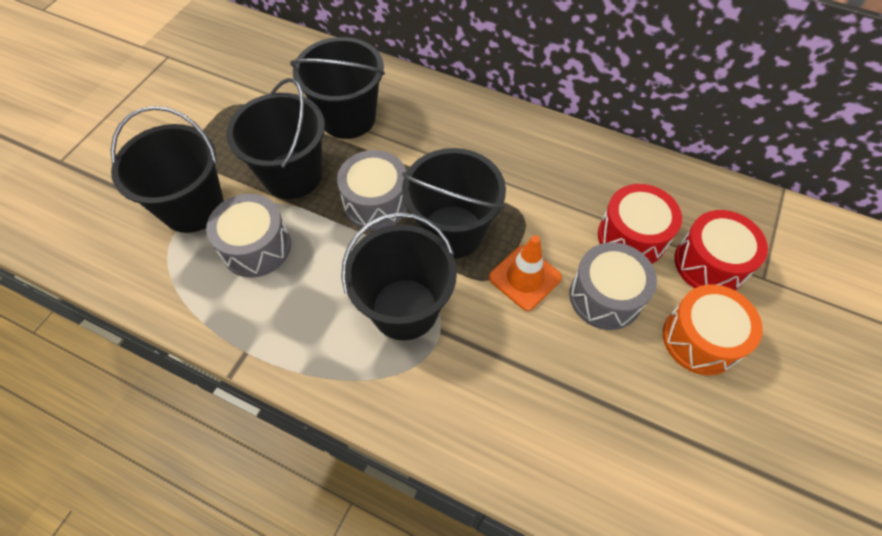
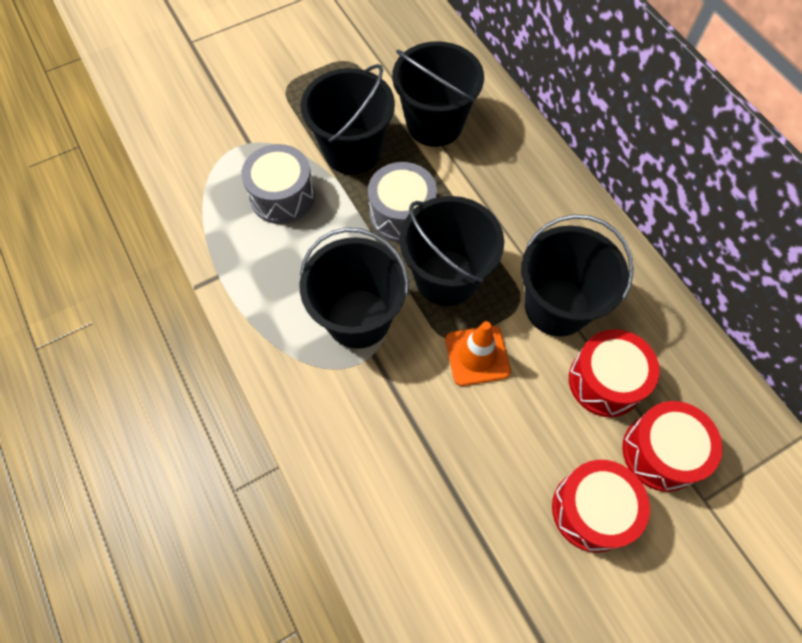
camera: 35 degrees right, 5 degrees up
(193, 207) = (259, 135): black bucket -> black bucket (556, 307)
(605, 296) = (535, 417): grey drum -> none
(700, 339) = (592, 510): orange drum -> red drum

